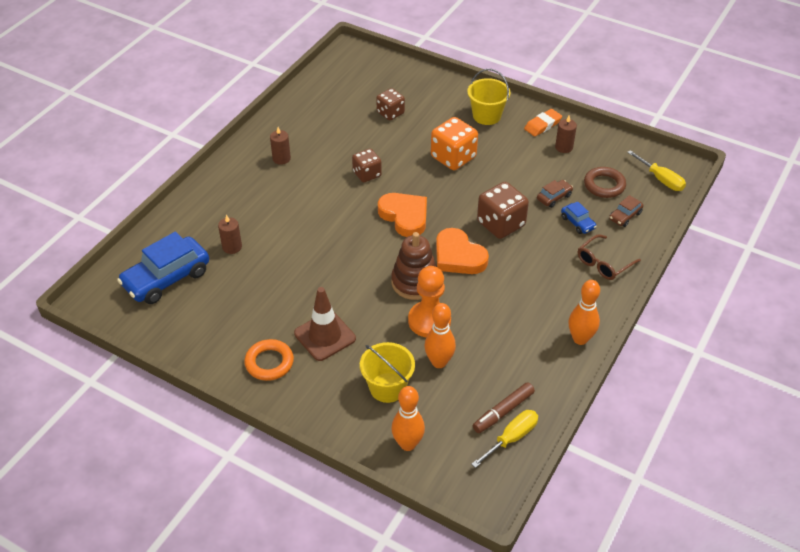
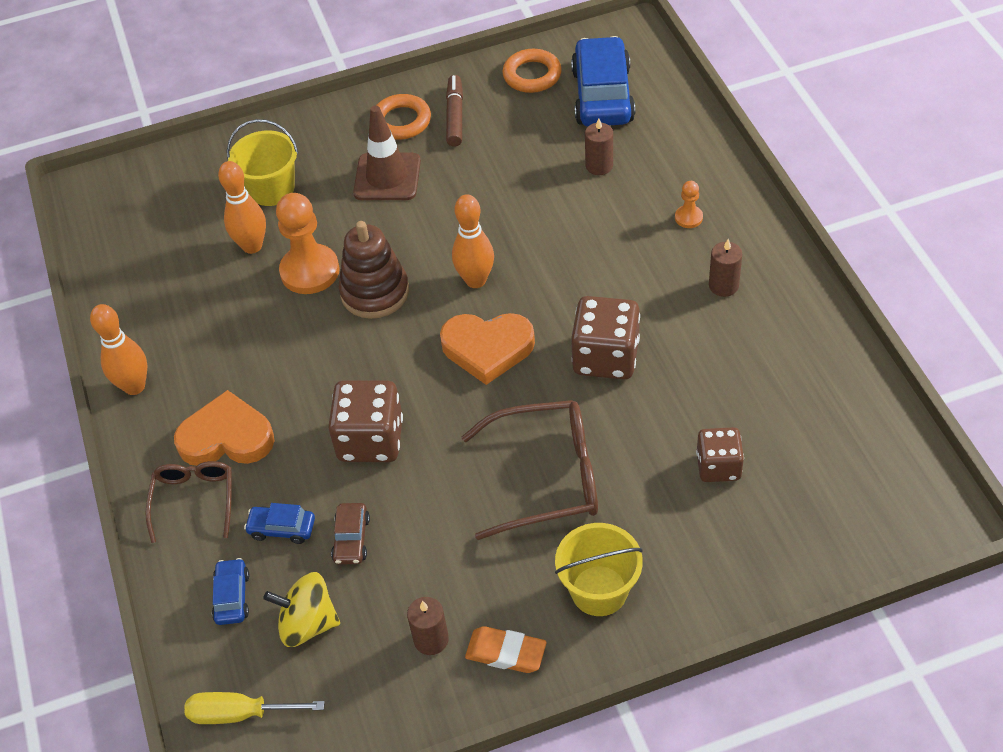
camera: 135 degrees right, 5 degrees up
(171, 323) = (532, 75): none -> orange ring
(243, 192) = (688, 218): none -> orange pawn
(367, 174) = (606, 357): brown dice -> brown dice, size x1.57
(407, 444) = (198, 169): orange bowling pin -> orange bowling pin (475, 280)
(453, 157) = (546, 477): orange dice -> brown glasses
(458, 256) = (367, 358): orange heart -> orange heart (227, 437)
(503, 411) = (142, 258): brown marker -> brown marker (455, 116)
(511, 438) = (110, 245): yellow screwdriver -> none
(542, 125) = (506, 653): orange eraser -> orange eraser turned 75 degrees counterclockwise
(604, 185) = (308, 623): brown ring -> yellow spinning top
(625, 216) = (232, 597): brown car -> blue car

